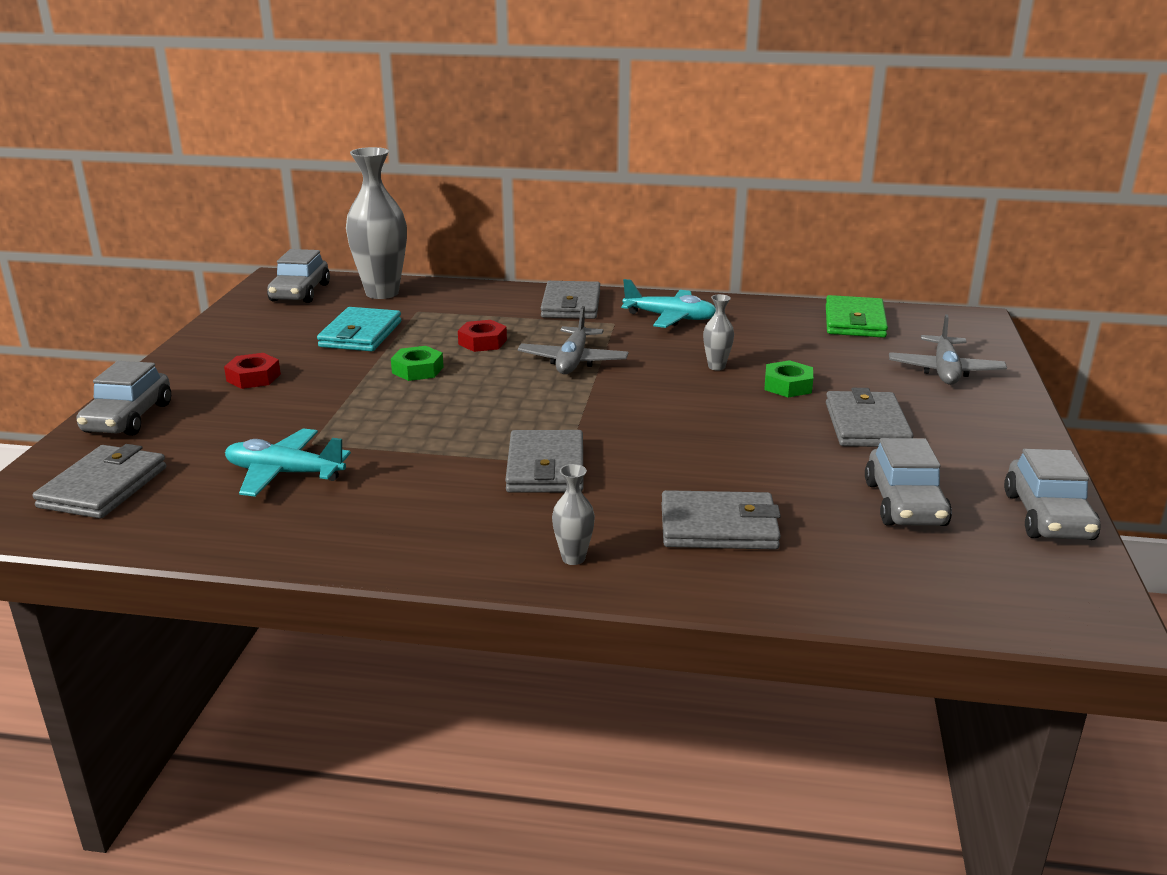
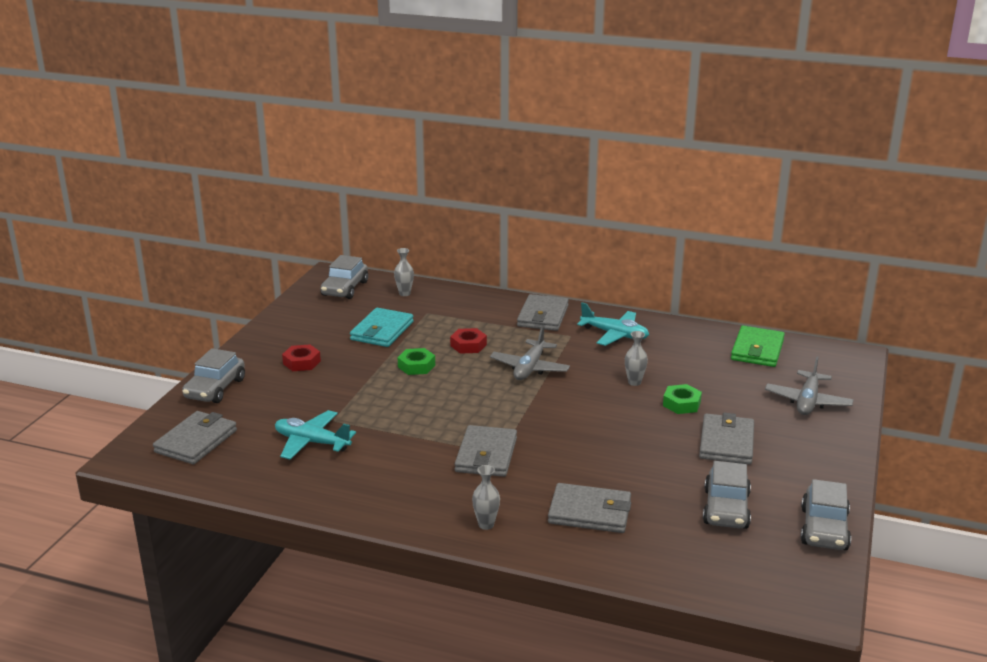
camera: 10 degrees right, 0 degrees up
(382, 293) = (404, 293): grey vase -> grey vase, size x0.45

